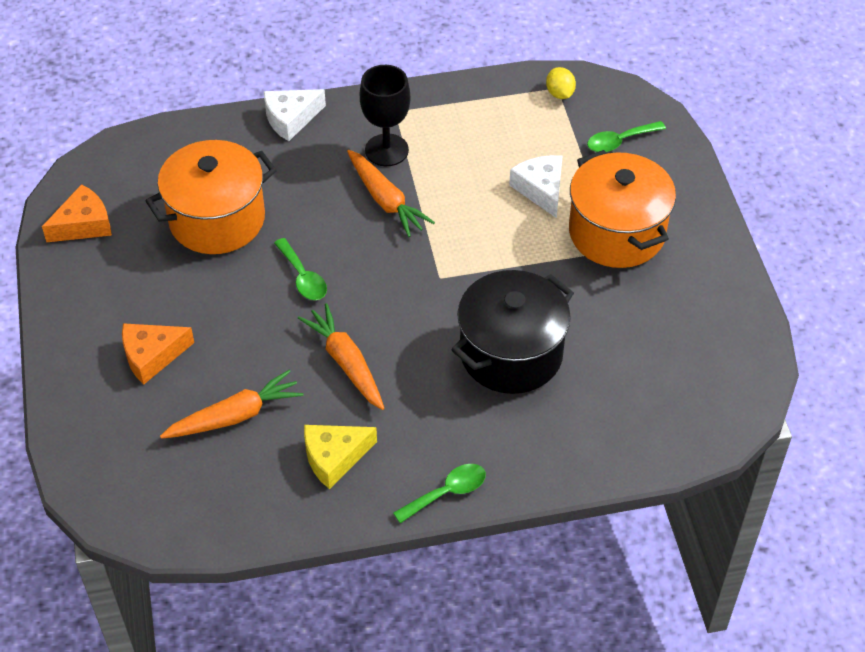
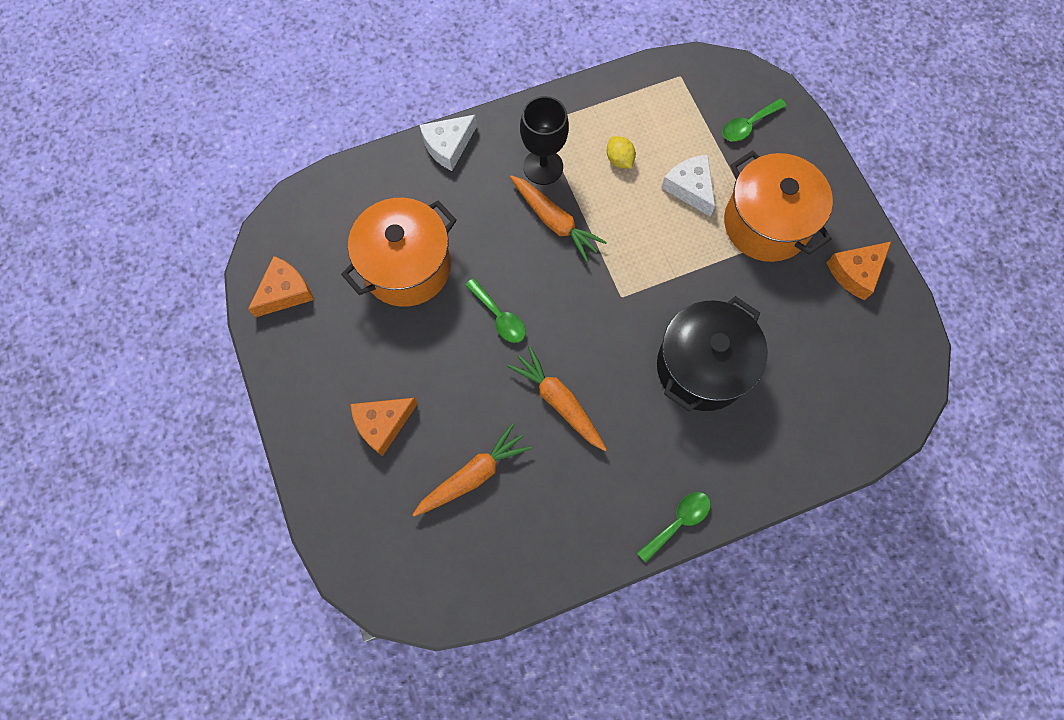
camera: 10 degrees left, 20 degrees up
(334, 457) = (571, 503): yellow cheese -> none
(560, 93) = (684, 81): yellow lemon -> yellow lemon (619, 160)
(705, 290) = (855, 272): none -> orange cheese

